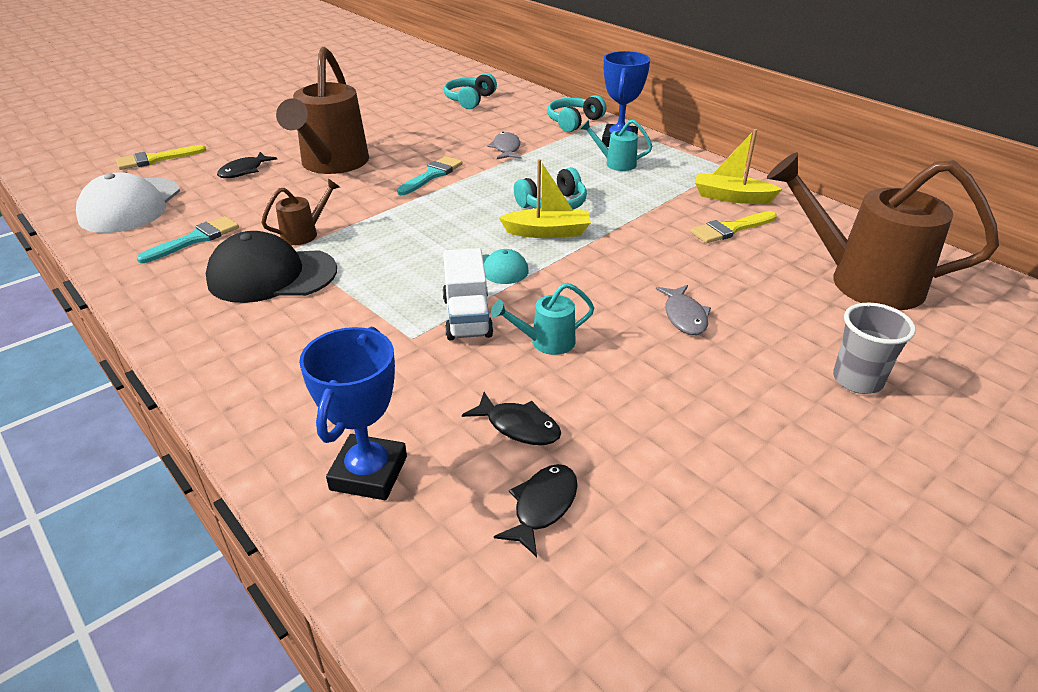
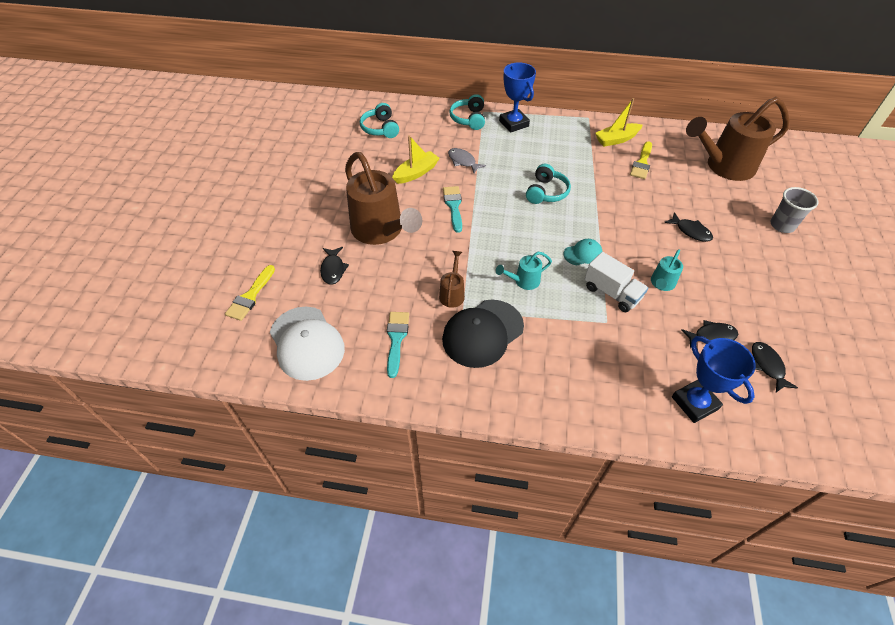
camera: 40 degrees left, 15 degrees up
(547, 232) = (570, 214): yellow boat -> yellow boat (416, 173)
(616, 163) = (535, 143): turquoise watering can -> turquoise watering can (523, 281)
(684, 316) = (690, 231): grey fish -> black fish

